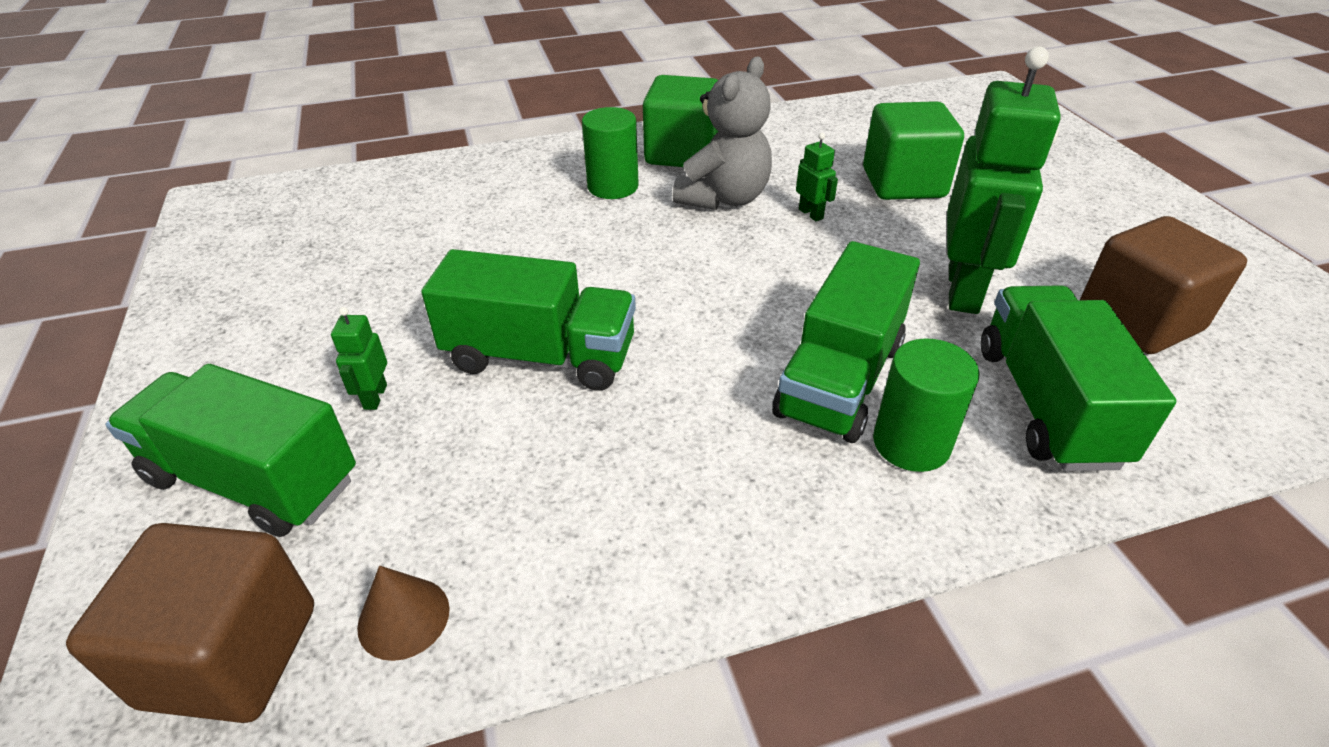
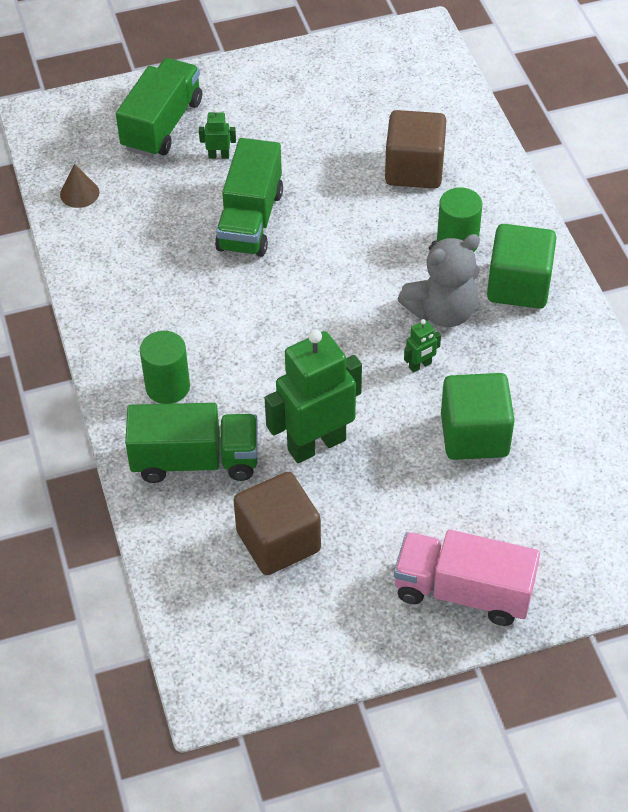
camera: 90 degrees right, 10 degrees up
(231, 655) = (68, 145): brown cube -> brown cube (414, 169)
(724, 198) = (442, 312): grey teddy bear -> grey teddy bear turned 60 degrees counterclockwise
(840, 379) = (223, 361): green truck -> none
(964, 290) = (316, 444): green robot -> green robot turned 135 degrees clockwise
(1116, 194) = (463, 591): none -> pink truck

